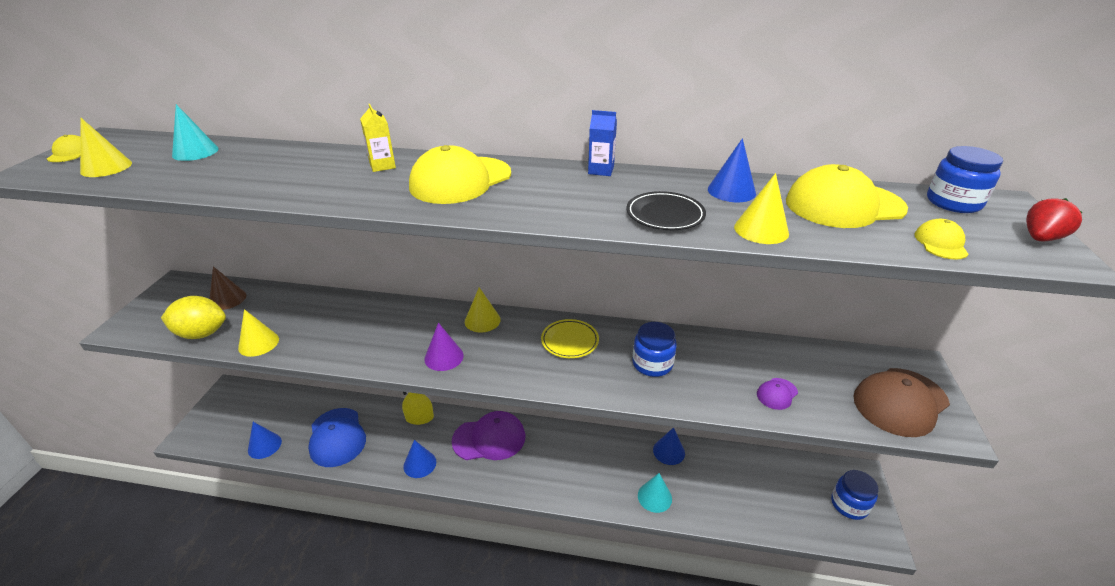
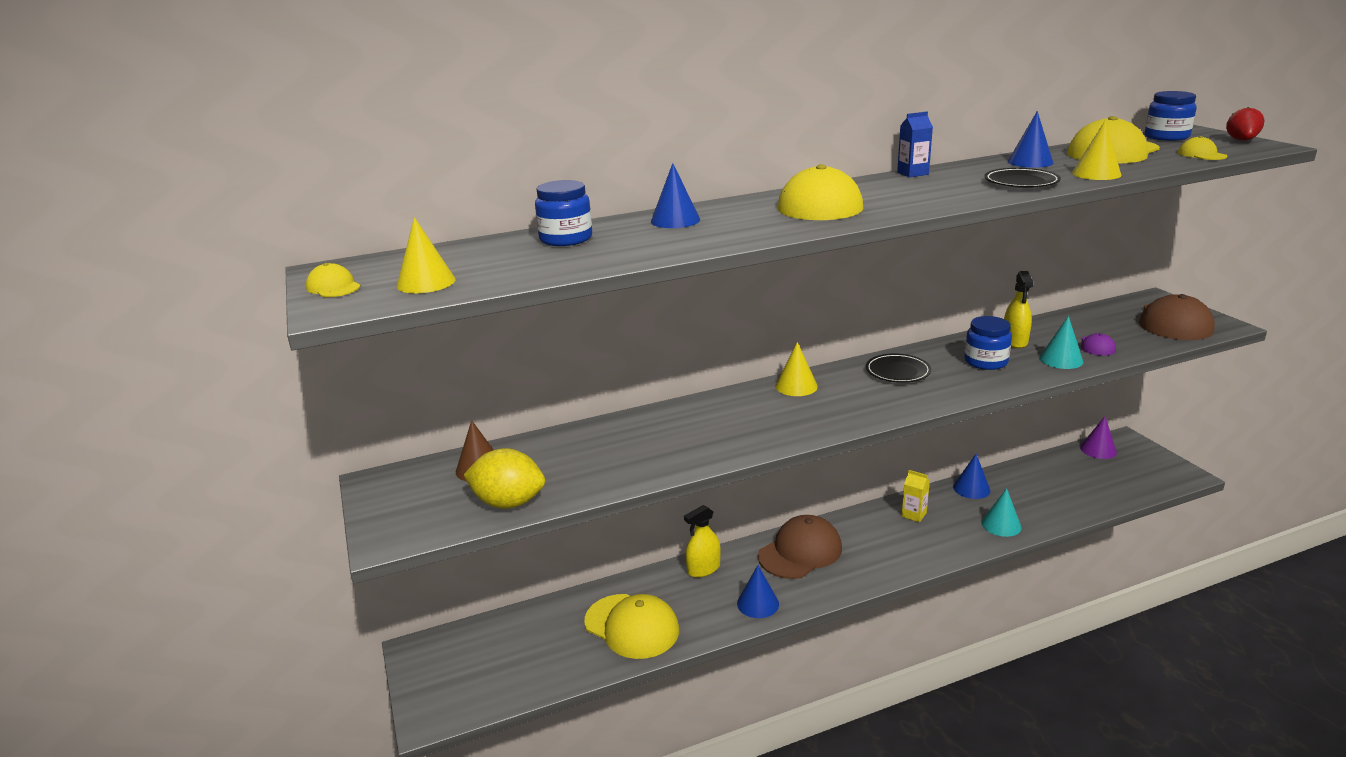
camera: 30 degrees left, 10 degrees down
(195, 152) = (494, 250): turquoise cone -> turquoise cone (1061, 359)
(202, 333) = (508, 503): yellow lemon -> yellow lemon turned 45 degrees clockwise
(258, 343) = (595, 484): yellow cone -> none
(264, 445) = (551, 674): blue cone -> blue cone (675, 220)
(337, 437) = (632, 626): blue cap -> yellow cap
(382, 166) = (724, 212): yellow carton -> yellow carton (914, 514)
(444, 357) = (808, 421): purple cone -> purple cone (1098, 450)
(489, 438) = (800, 552): purple cap -> brown cap
(569, 341) = (897, 372): yellow plate -> black plate
(707, 354) = (1014, 341): none -> yellow spray bottle
(849, 504) = (1141, 462): blue jar -> blue jar (566, 239)

